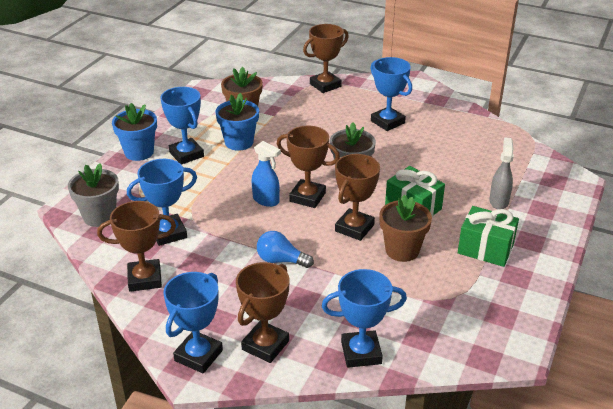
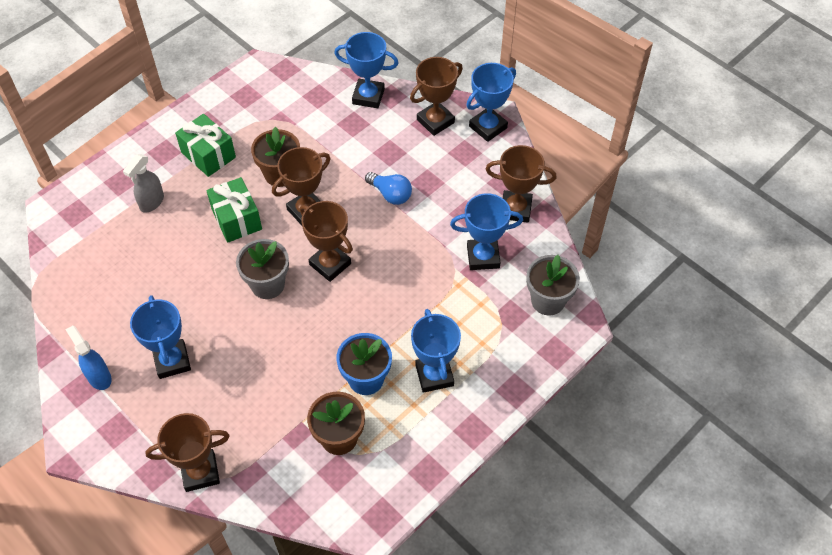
camera: 160 degrees left, 20 degrees up
(139, 152) = (489, 398): blue flower pot -> none
(266, 200) = (373, 272): blue spray bottle -> blue spray bottle (99, 377)

